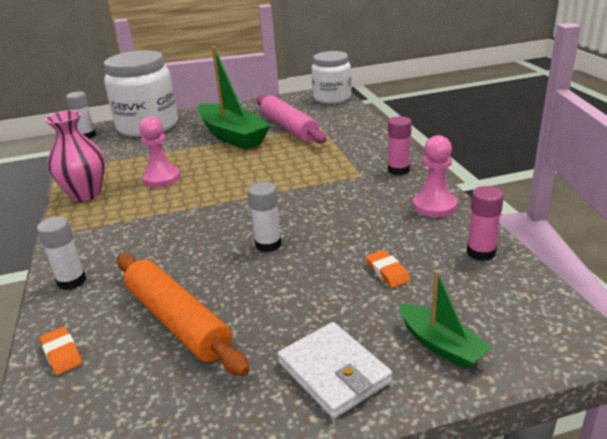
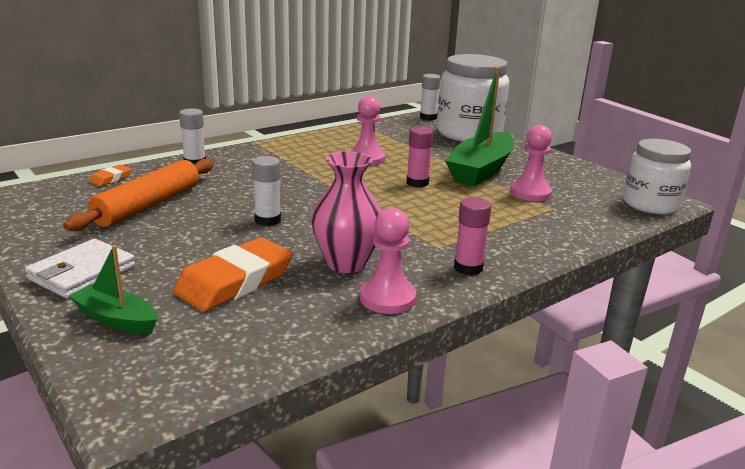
camera: 65 degrees right, 5 degrees down
(86, 194) = (322, 140): pink vase -> pink vase (346, 263)
(289, 127) = (530, 193): pink rolling pin -> pink pawn
(387, 272) = (235, 282): orange eraser -> orange eraser, size x2.15
(440, 345) = (116, 319): green boat -> green boat turned 90 degrees clockwise
(481, 252) = (289, 335): pink glue stick -> pink glue stick (417, 183)

